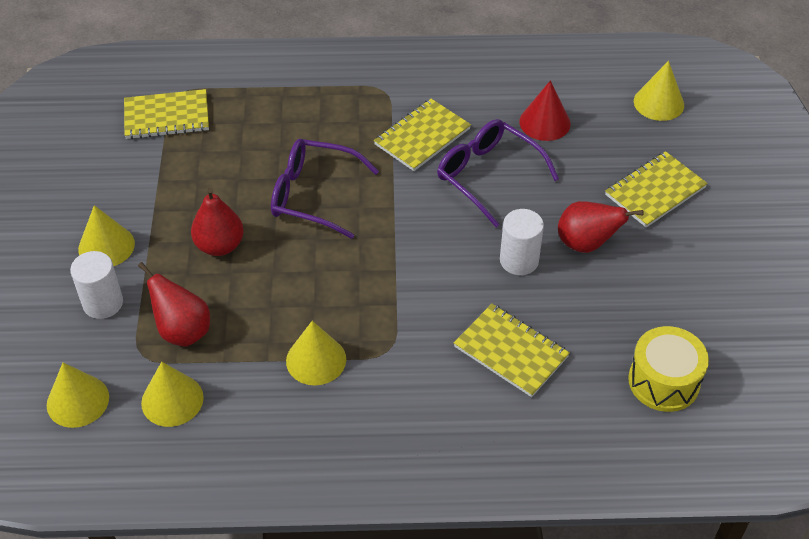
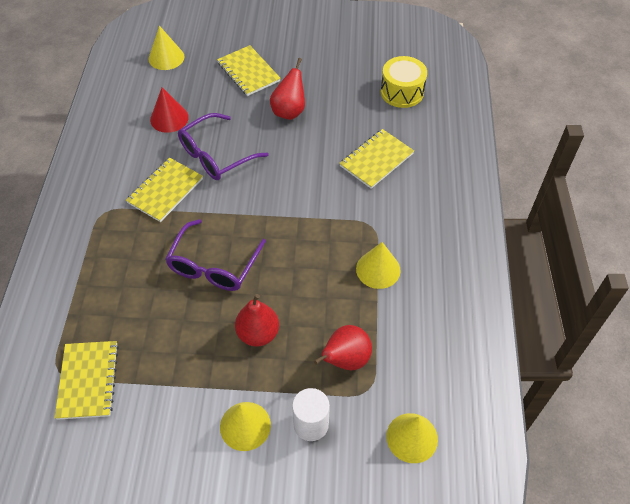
camera: 85 degrees left, 5 degrees up
(172, 400) = (412, 365): yellow cone -> none
(422, 136) = (165, 191): yellow notebook -> yellow notebook turned 75 degrees clockwise
(519, 260) = (299, 147): white cylinder -> none

